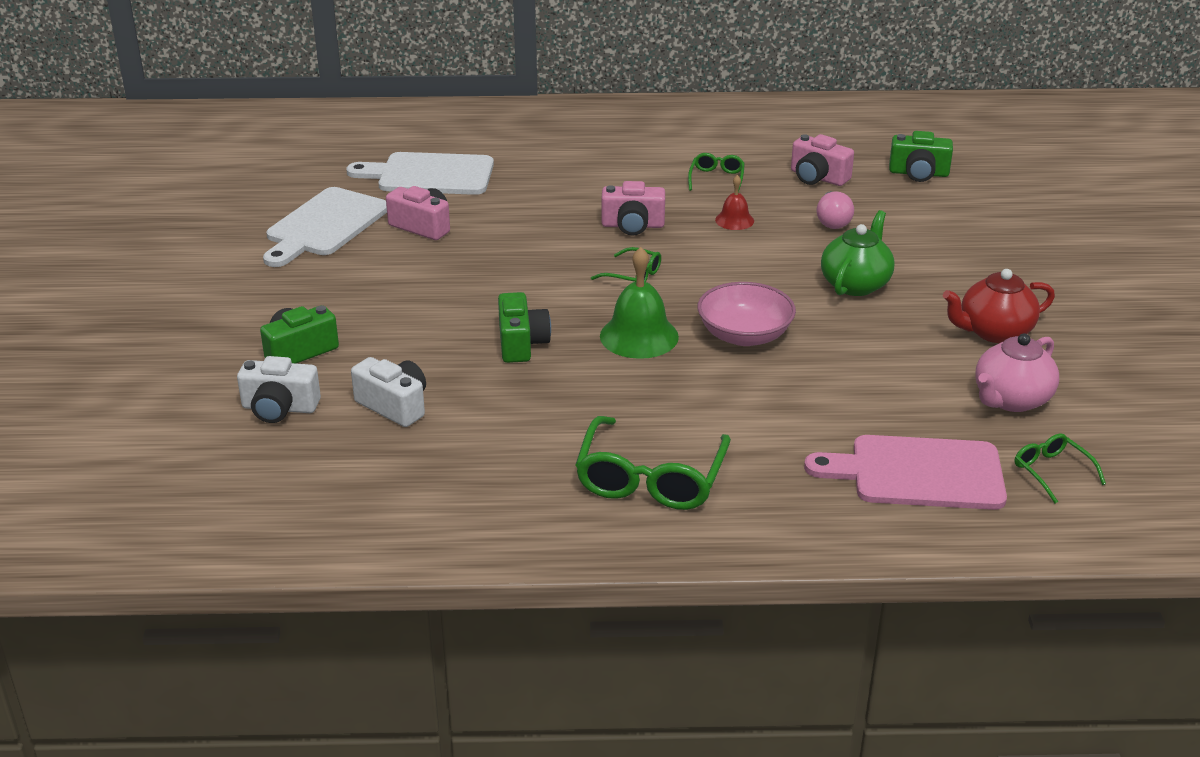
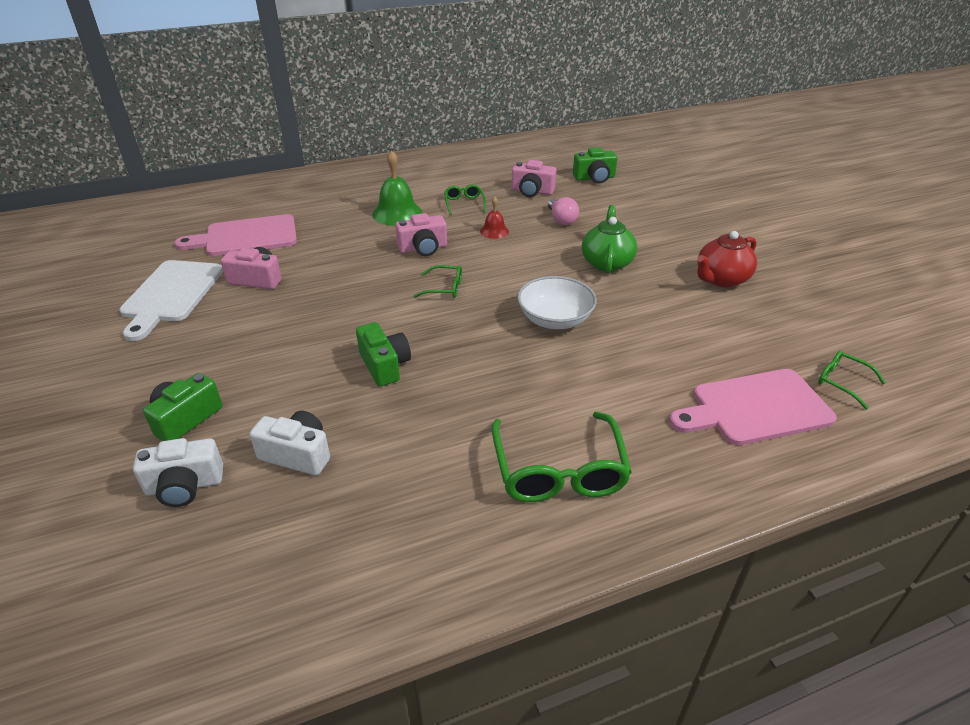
camera: 20 degrees left, 5 degrees up
(430, 175) = (246, 237): white cutting board -> pink cutting board
(639, 336) = (476, 337): green bell -> green bell (397, 213)
(744, 335) = (555, 319): pink bowl -> white bowl
(1011, 400) = (771, 329): pink teapot -> none

